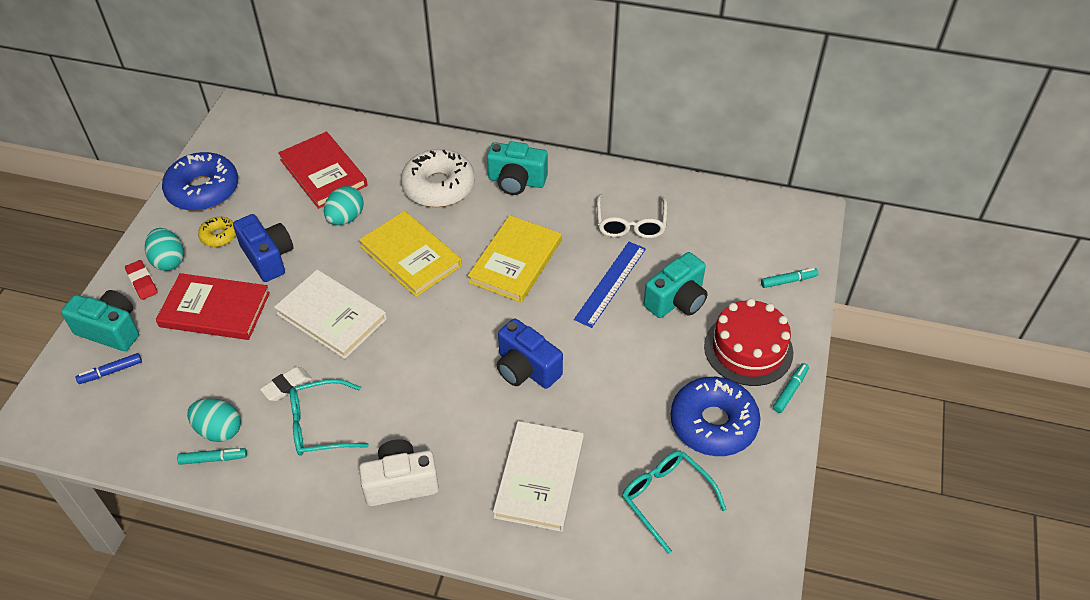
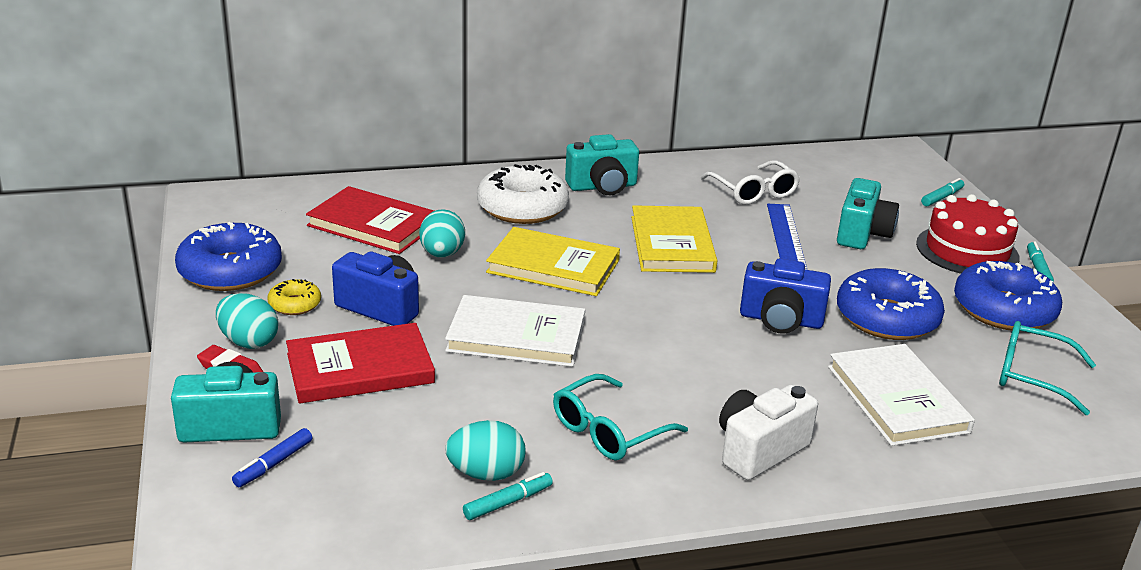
camera: 30 degrees left, 20 degrees down
(286, 386) = (529, 409): white eraser -> none
(609, 397) = (887, 318): none -> blue donut

